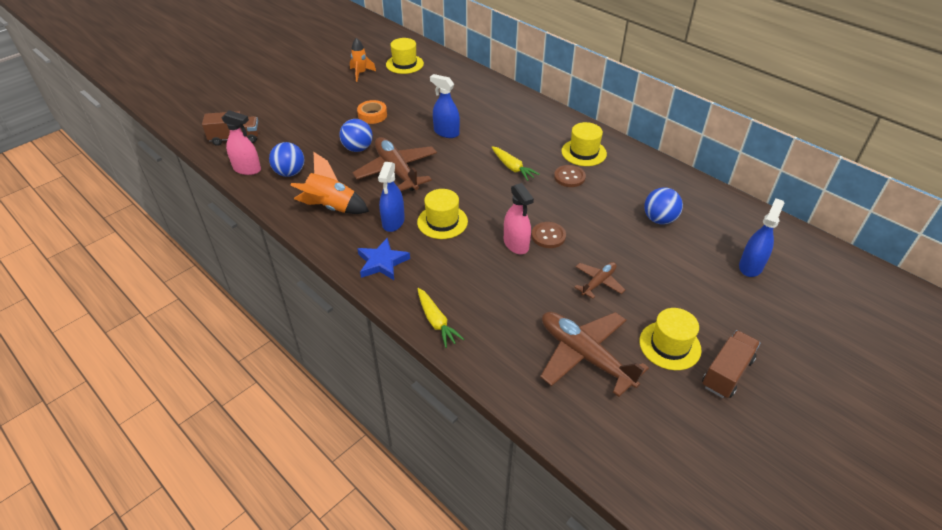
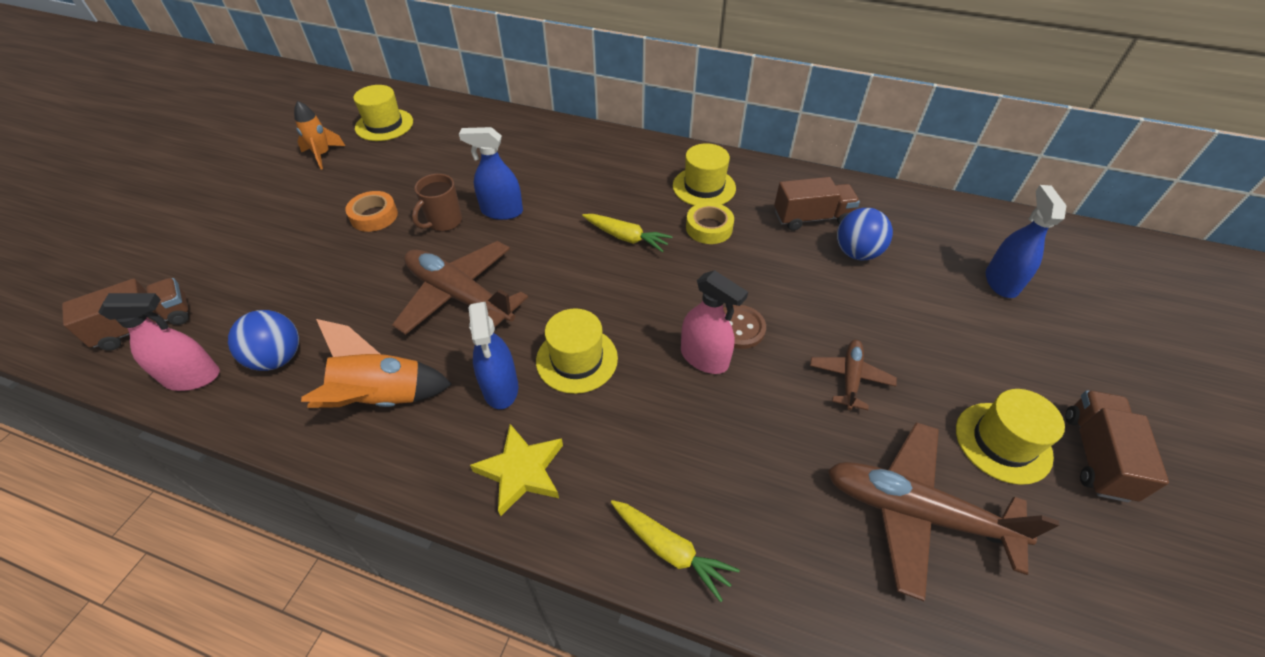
camera: 25 degrees left, 5 degrees up
(358, 148) = (377, 278): blue ball -> none
(382, 262) = (521, 471): blue star -> yellow star
(409, 129) = (444, 222): none -> brown mug
(569, 177) = (709, 228): brown button -> yellow tape
(644, 191) = (811, 218): none -> brown truck

